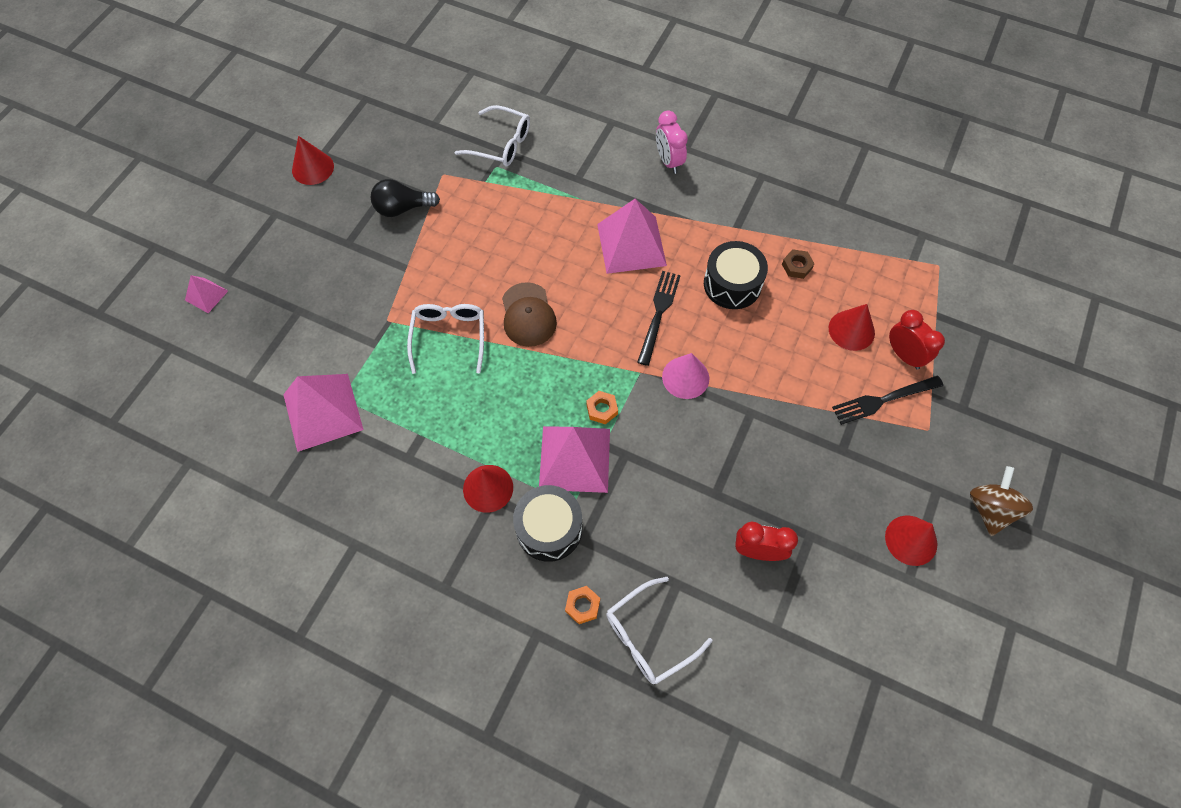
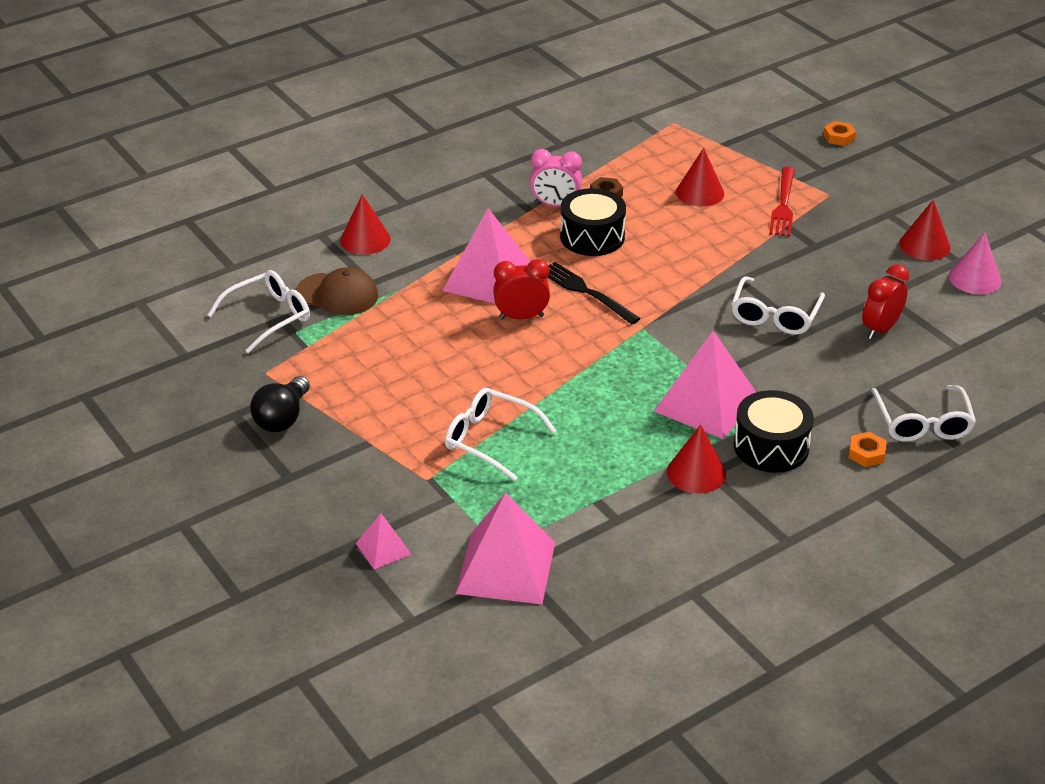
camera: 60 degrees left, 25 degrees down
(206, 295) = (250, 621): pink pyramid -> pink pyramid (383, 548)
(313, 168) = (145, 471): red cone -> red cone (365, 239)
(528, 315) = (512, 375): brown cap -> brown cap (337, 294)
(602, 409) = (664, 366): orange nut -> orange nut (839, 137)
(668, 161) = (410, 218): pink clock -> pink clock (555, 205)
(685, 377) = (671, 302): pink cone -> pink cone (975, 278)
(721, 460) = (775, 315): none -> white glasses
(883, 400) = (783, 205): black fork -> red fork
(904, 355) = (748, 177): red clock -> red clock (521, 317)
(990, 509) = (923, 196): brown spinning top -> none

